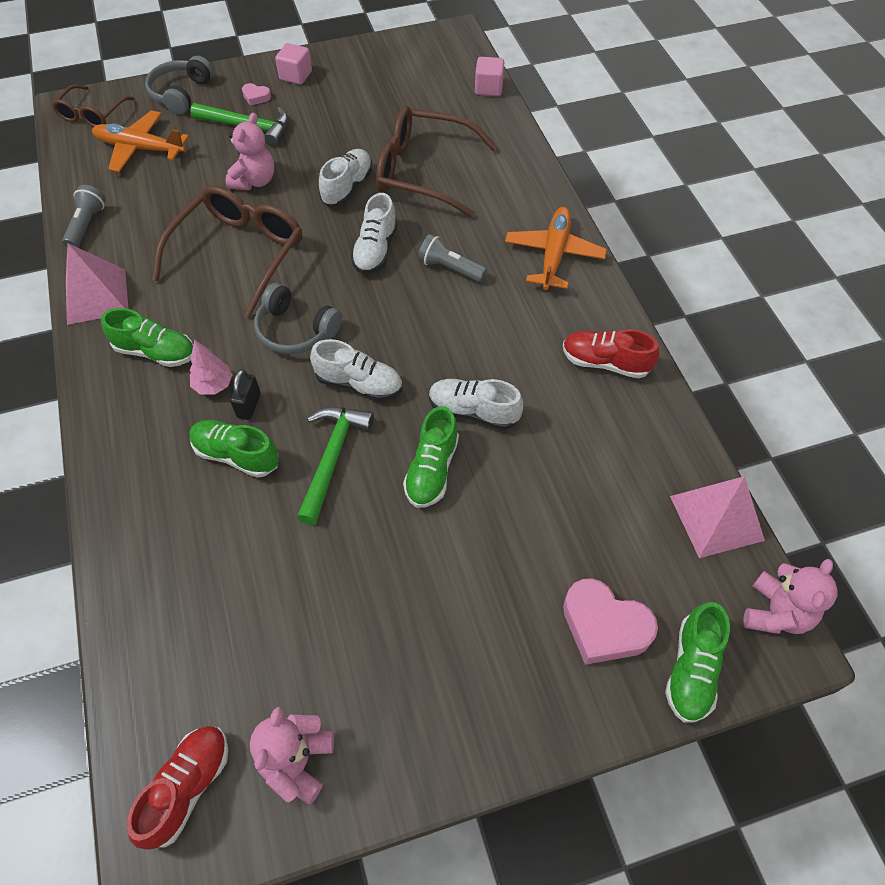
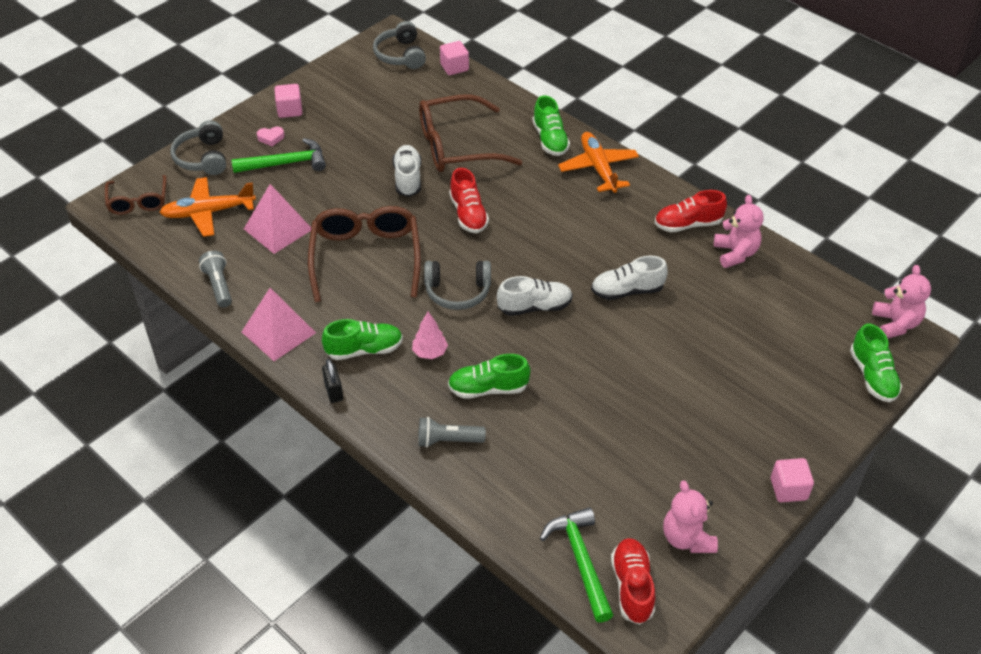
camera: 30 degrees left, 10 degrees down
(249, 406) = (468, 354): black padlock -> black padlock (334, 391)
(254, 181) = (329, 201): pink teddy bear -> pink teddy bear (735, 253)
(332, 458) = (557, 360): green hammer -> green hammer (581, 561)
(375, 250) = (468, 214): white shoe -> red shoe
(432, 470) = (629, 338): green shoe -> green shoe (550, 140)
(445, 57) = (401, 55): none -> grey headphones
(450, 268) = (533, 206): grey flashlight -> grey flashlight (448, 440)
(467, 767) = (788, 489): none -> pink cube
(604, 626) = (806, 377): pink heart -> none
(716, 518) = (825, 287): pink pyramid -> pink pyramid (278, 229)

